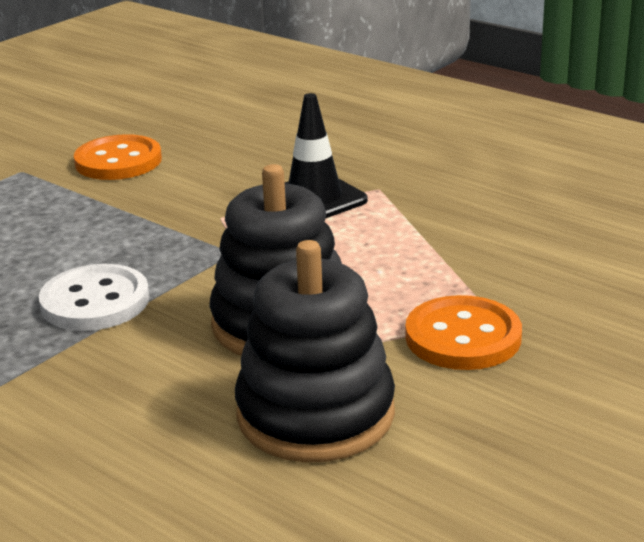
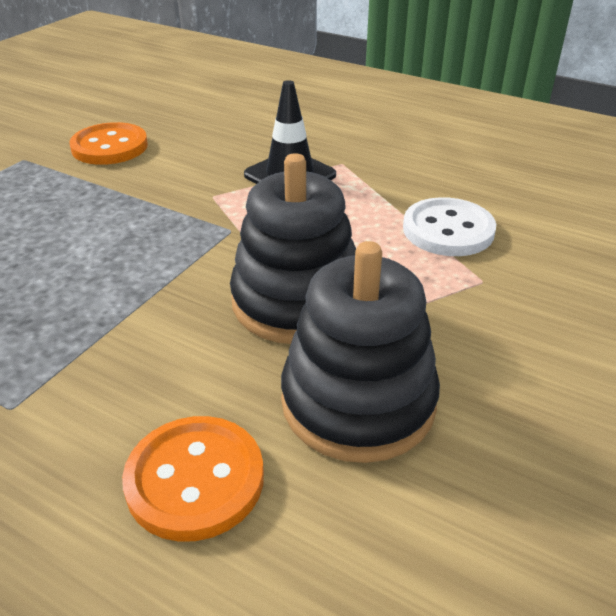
camera: 10 degrees left, 10 degrees up
(95, 302) = (114, 289): white button -> white button (448, 230)
(463, 337) = (465, 305): orange button -> orange button (195, 479)

